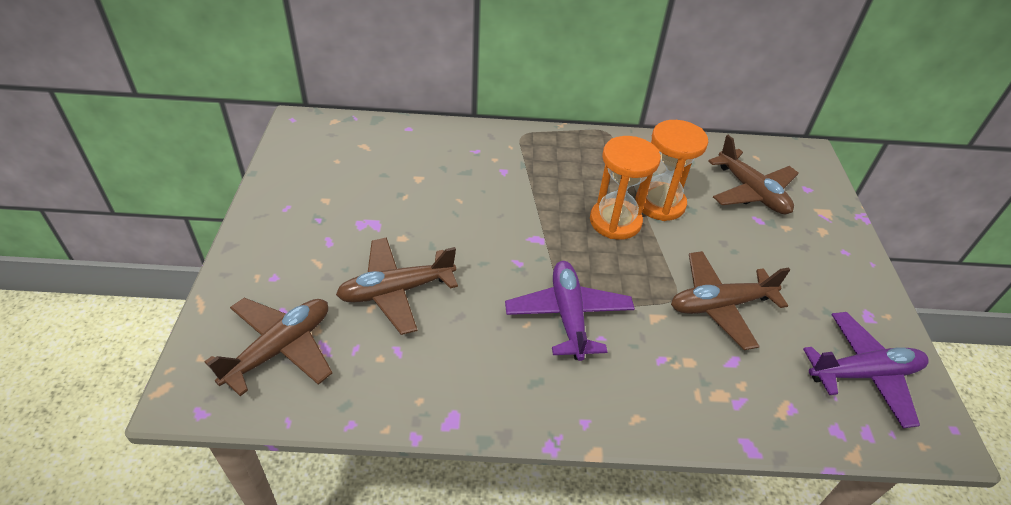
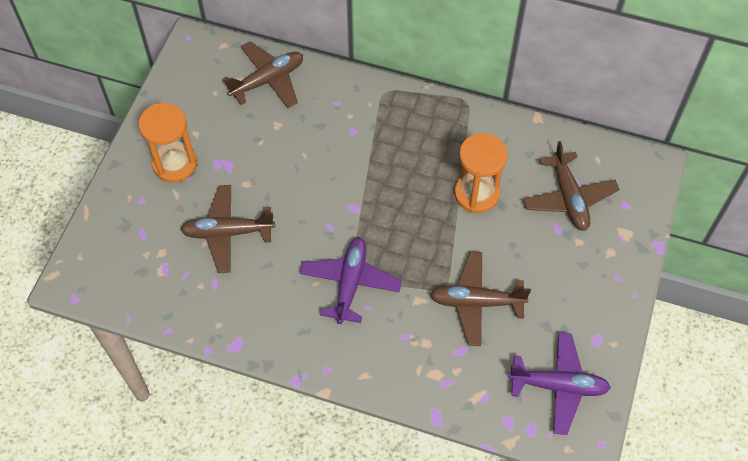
camera: 20 degrees right, 15 degrees up
(280, 349) = (133, 262): brown plane -> brown plane (268, 80)
(615, 221) = (428, 204): orange hourglass -> orange hourglass (175, 164)

